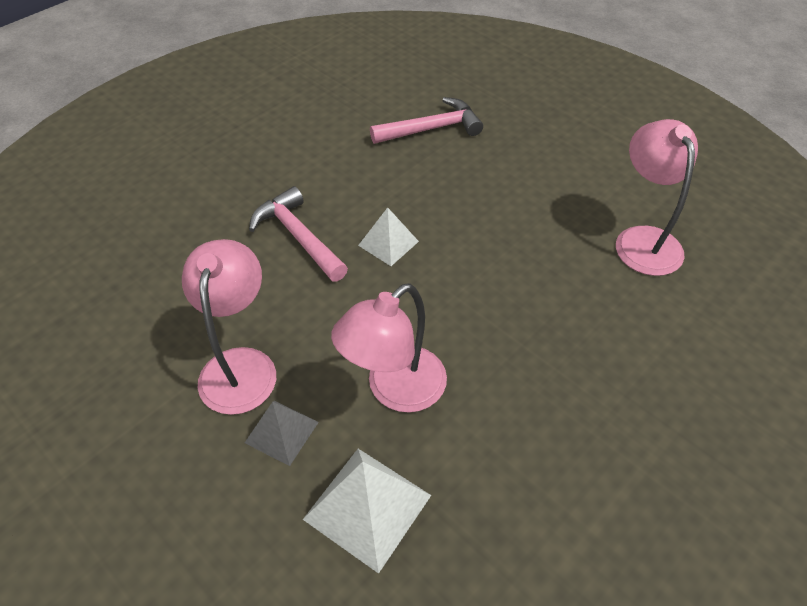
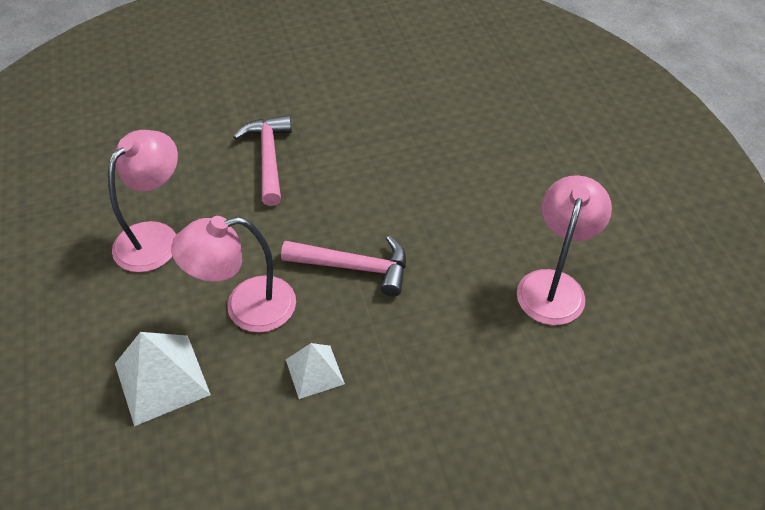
camera: 30 degrees right, 0 degrees up
(281, 432) = (146, 298): grey pyramid -> none
(388, 243) = (332, 193): white pyramid -> white pyramid (314, 371)
(431, 129) = (447, 110): pink hammer -> pink hammer (354, 267)

